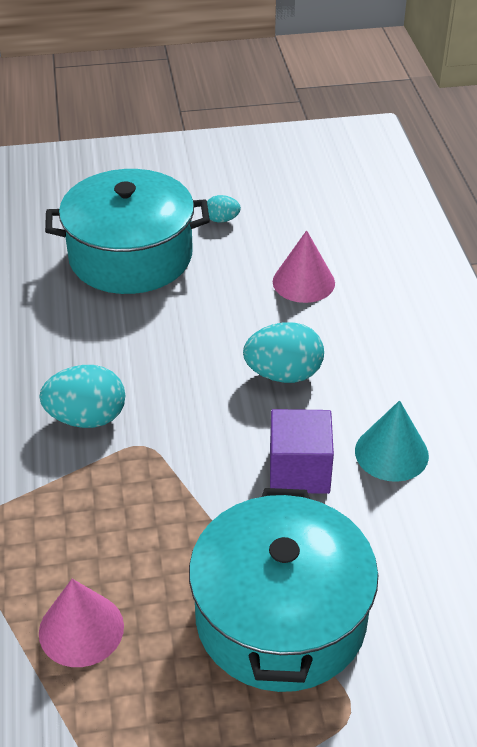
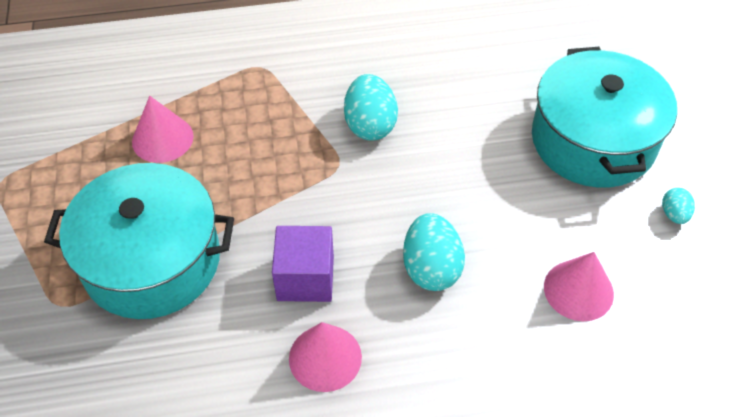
camera: 90 degrees right, 10 degrees up
(391, 453) = (325, 357): turquoise cone -> pink cone

